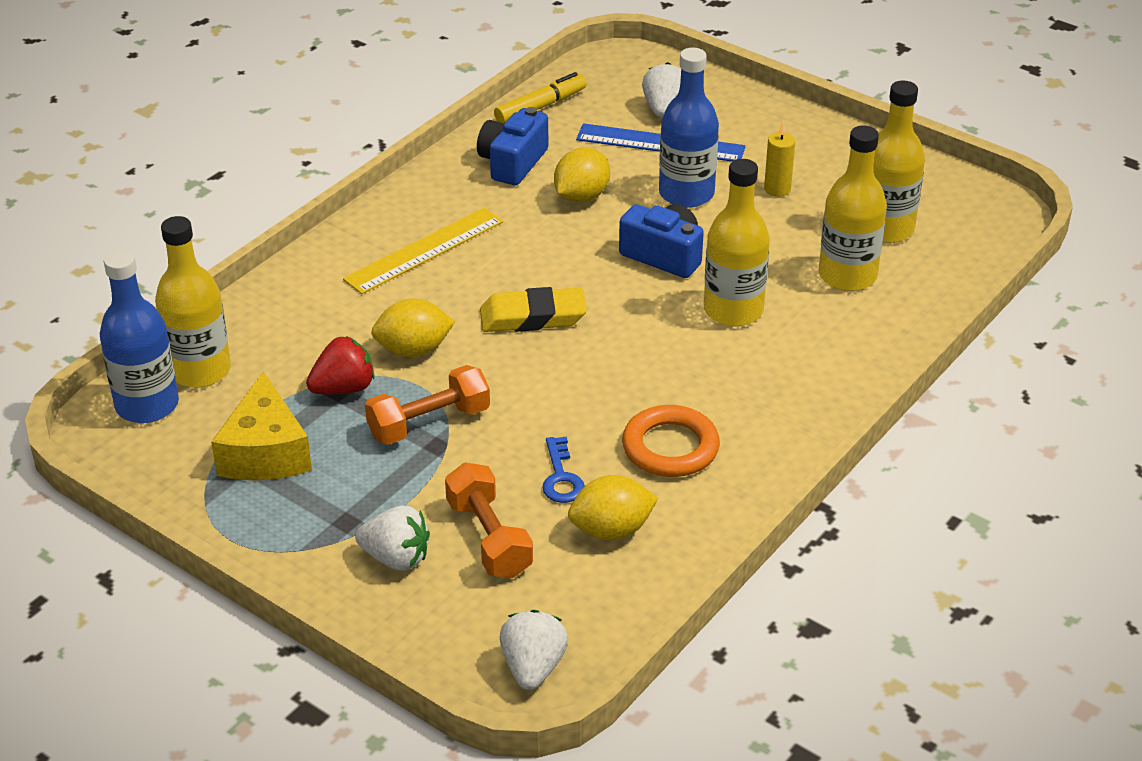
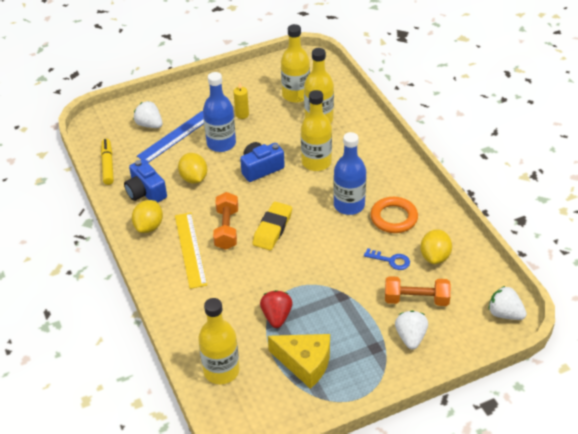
camera: 60 degrees left, 5 degrees up
(147, 405) = (234, 402): blue bottle -> blue bottle (349, 205)
(396, 558) = (410, 337): white strawberry -> white strawberry turned 45 degrees counterclockwise
(413, 350) = (266, 280): yellow lemon -> yellow lemon (149, 226)
(429, 423) = (324, 293): orange dumbbell -> orange dumbbell (227, 229)

